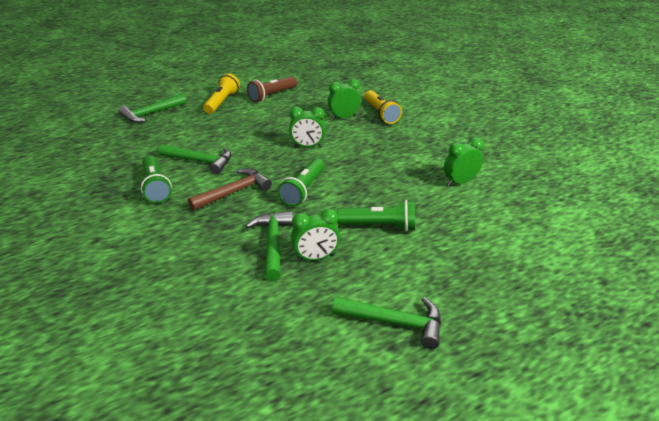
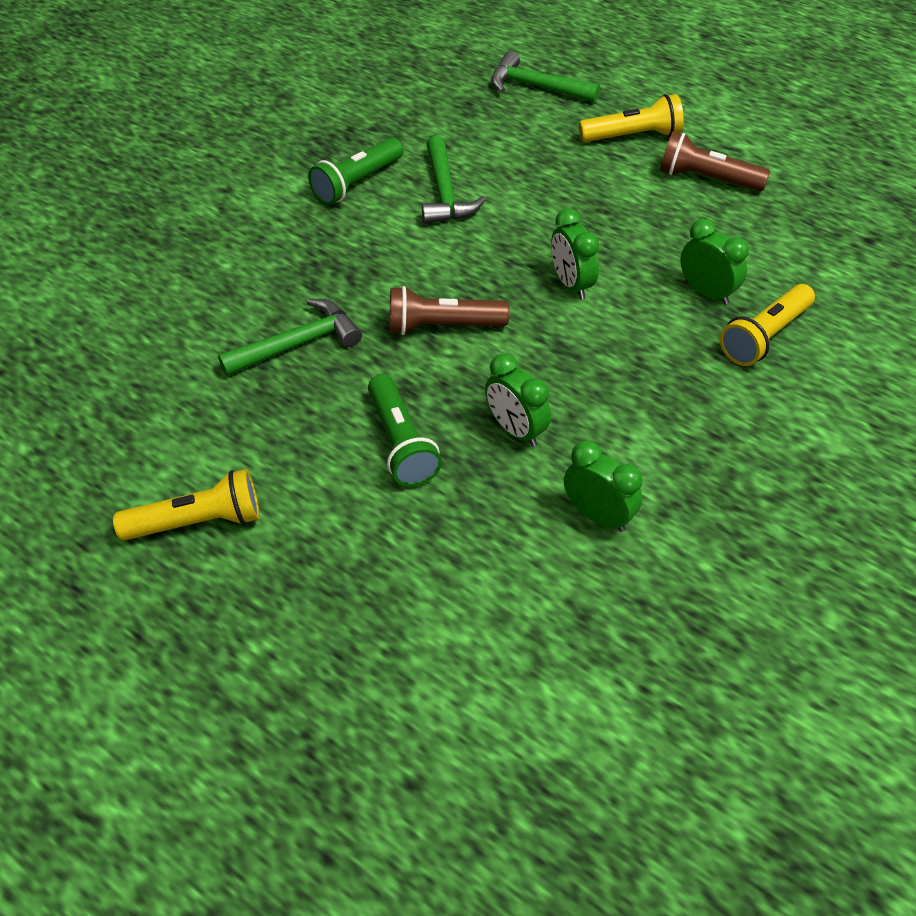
camera: 65 degrees right, 15 degrees up
(234, 192) = (391, 258): brown hammer -> none
(303, 190) = (442, 326): green flashlight -> brown flashlight
(316, 258) = (290, 397): green clock -> green clock (515, 430)
(394, 322) = (198, 522): green hammer -> yellow flashlight

